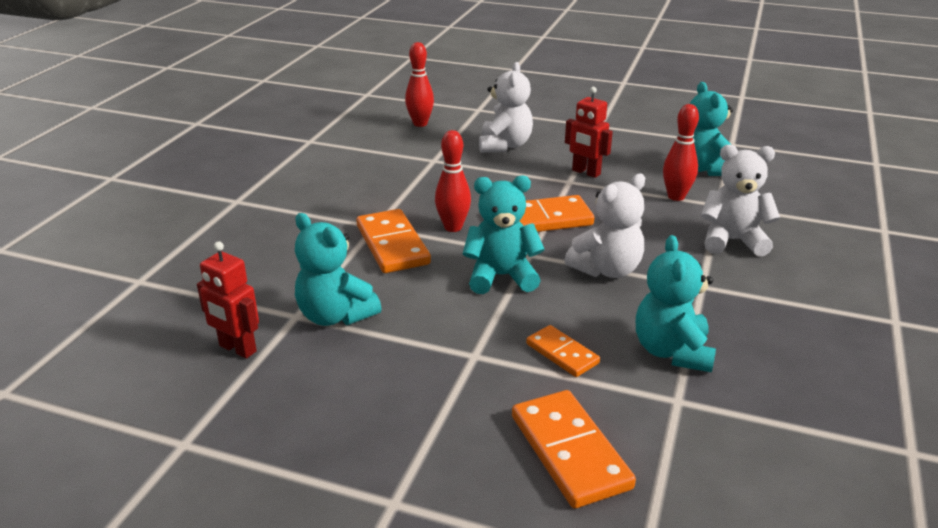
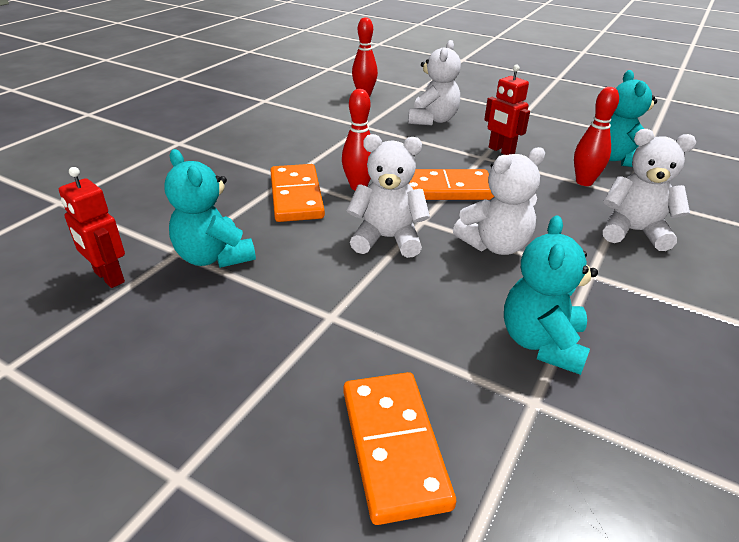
camera: 10 degrees right, 5 degrees up
(501, 277) = (387, 239): turquoise teddy bear -> white teddy bear
(562, 354) = (422, 328): orange domino -> none

